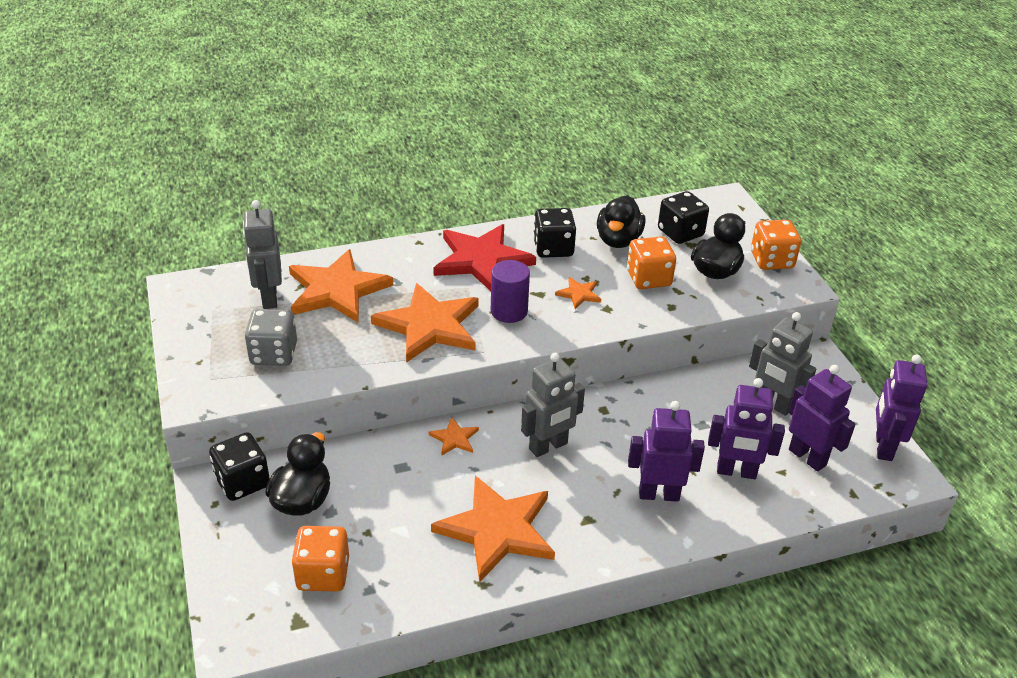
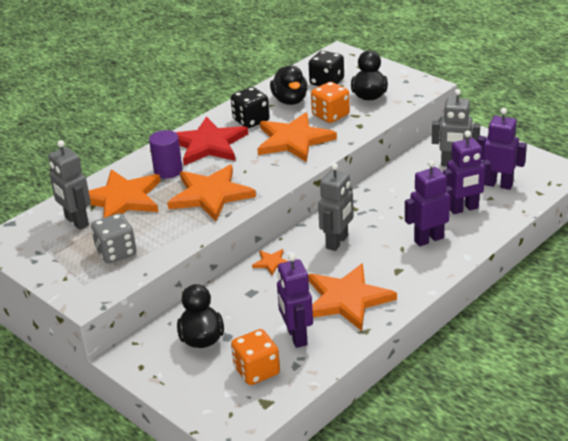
camera: 25 degrees left, 5 degrees down
(243, 482) = (148, 346): black dice -> none
(509, 311) = (256, 167): purple cylinder -> purple cylinder (168, 171)
(579, 294) = (293, 140): orange star -> orange star, size x2.29
(771, 260) = (398, 78): orange dice -> none
(883, 447) = (536, 162): purple robot -> purple robot (296, 337)

